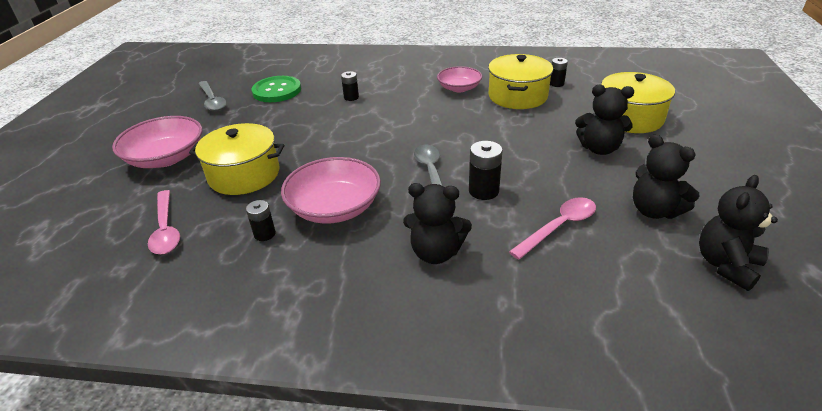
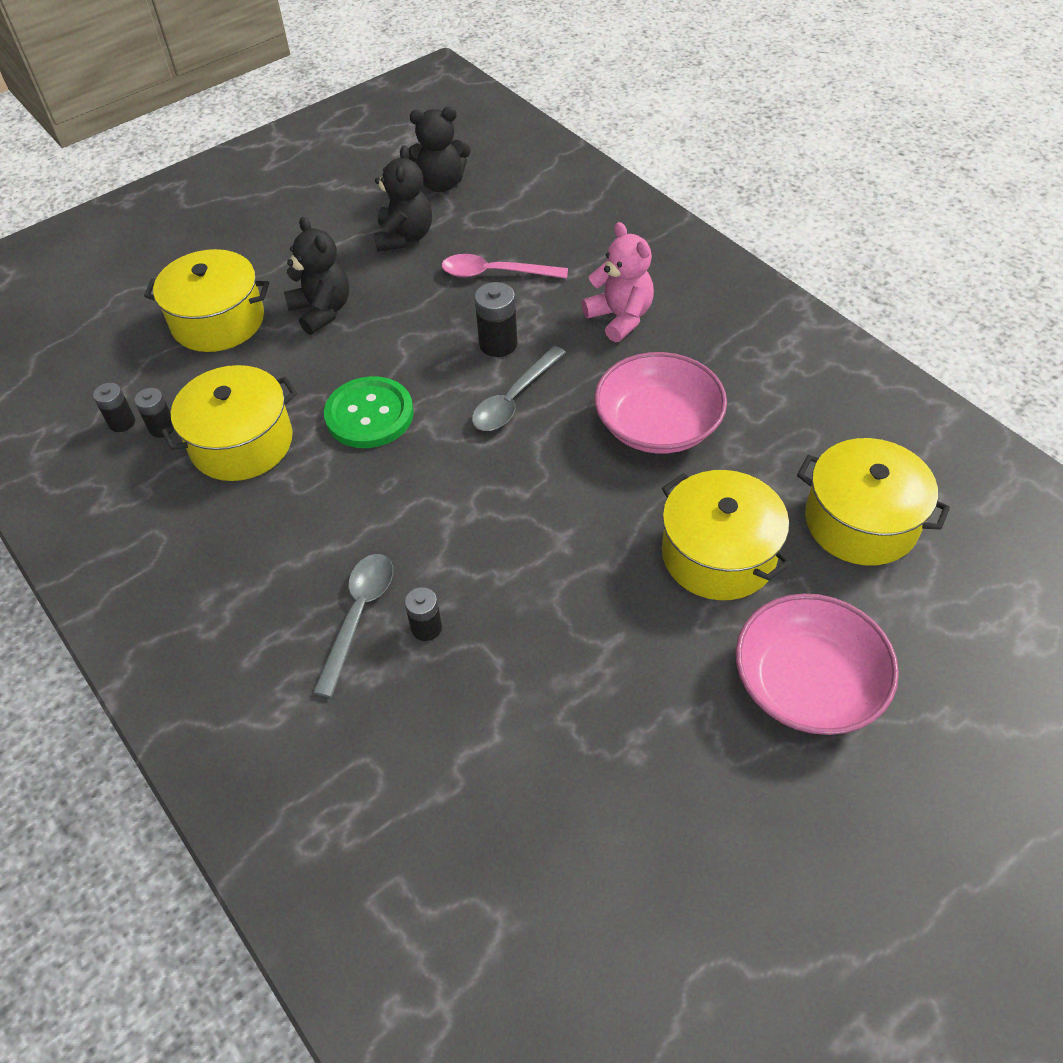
camera: 135 degrees left, 15 degrees up
(166, 229) = (861, 521): pink spoon -> yellow pot
(212, 101) = (644, 829): grey spoon -> grey spoon (358, 616)
(264, 234) = (755, 440): black battery -> black battery (122, 422)
(277, 91) = (511, 763): green button -> green button (369, 415)
(436, 252) = (620, 318): black teddy bear -> pink teddy bear
(459, 88) = (271, 520): pink bowl -> none

